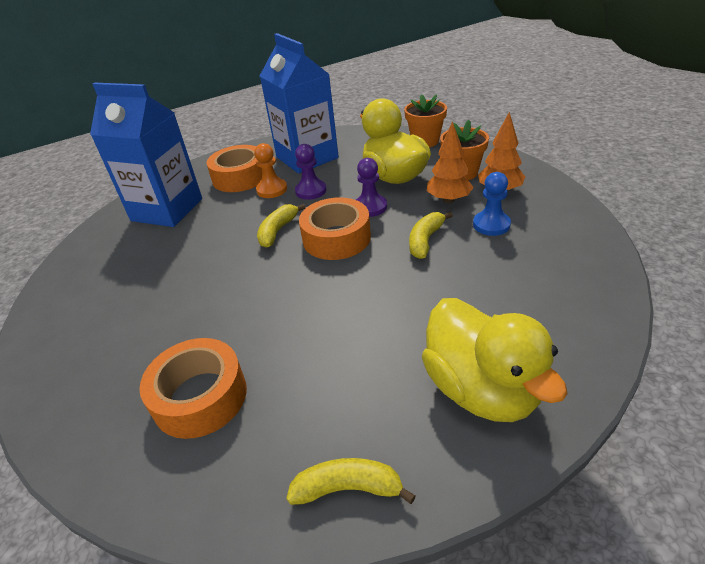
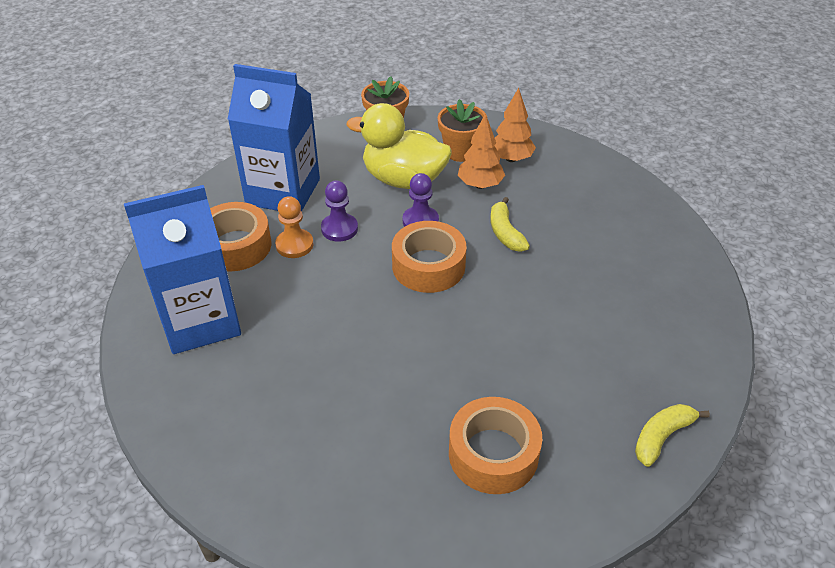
camera: 45 degrees left, 5 degrees up
(278, 231) = (363, 285): yellow banana -> none
(481, 389) = (665, 327): yellow duck -> none
(491, 225) = (539, 195): blue pawn -> none

